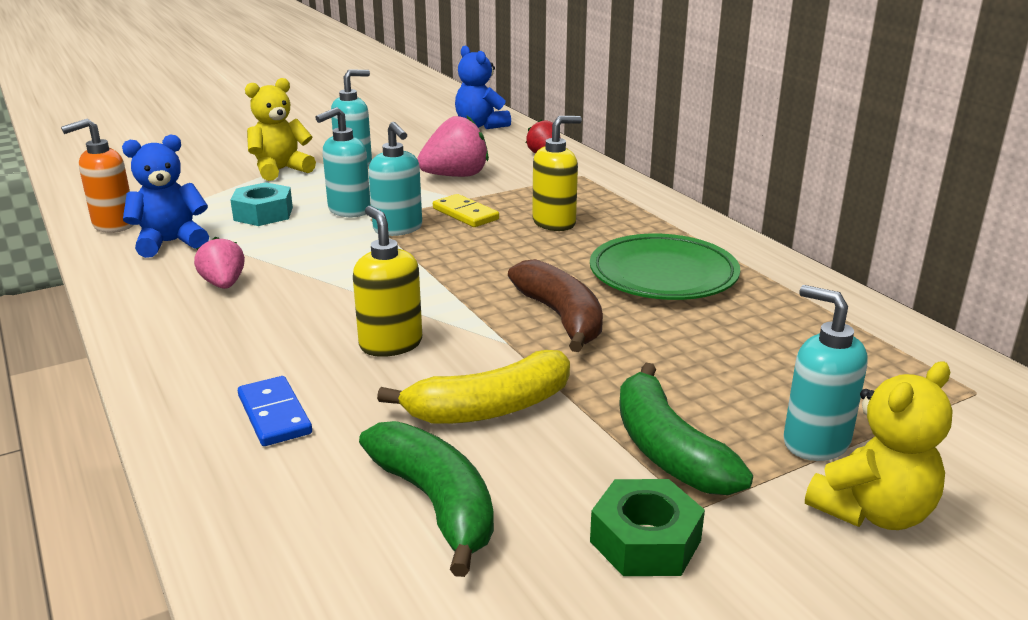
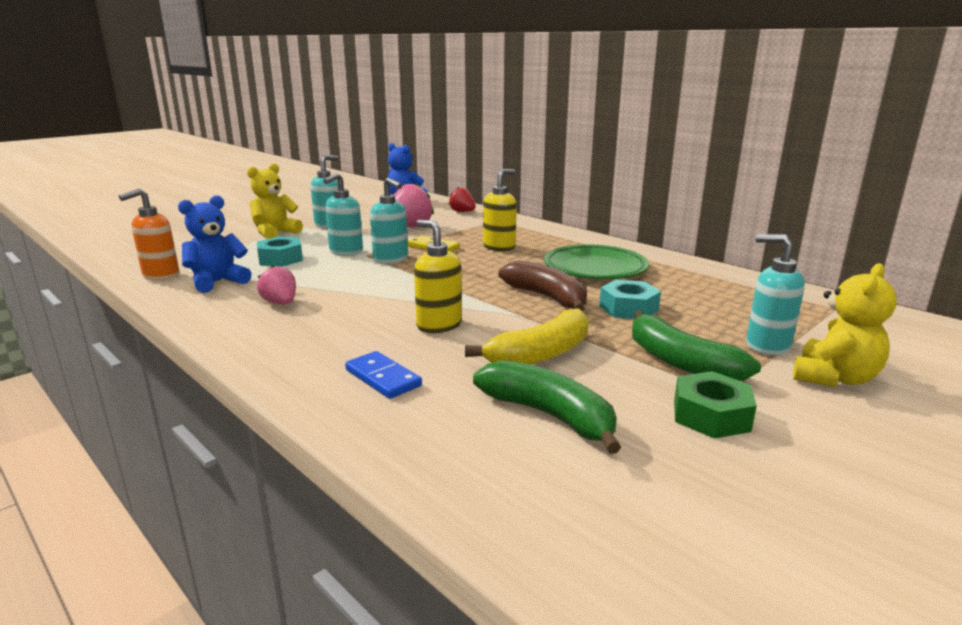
camera: 15 degrees left, 5 degrees down
(661, 350) = (628, 308): none -> turquoise nut

